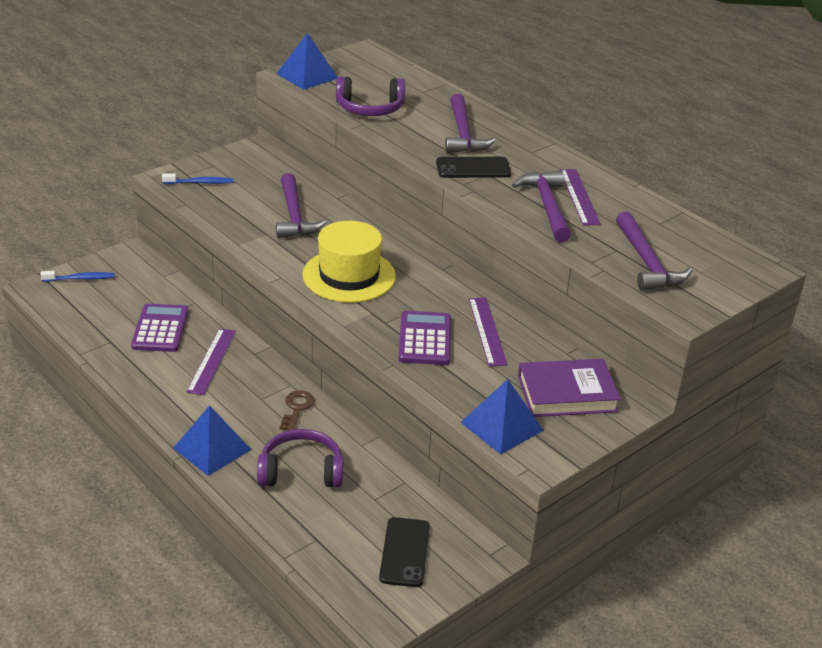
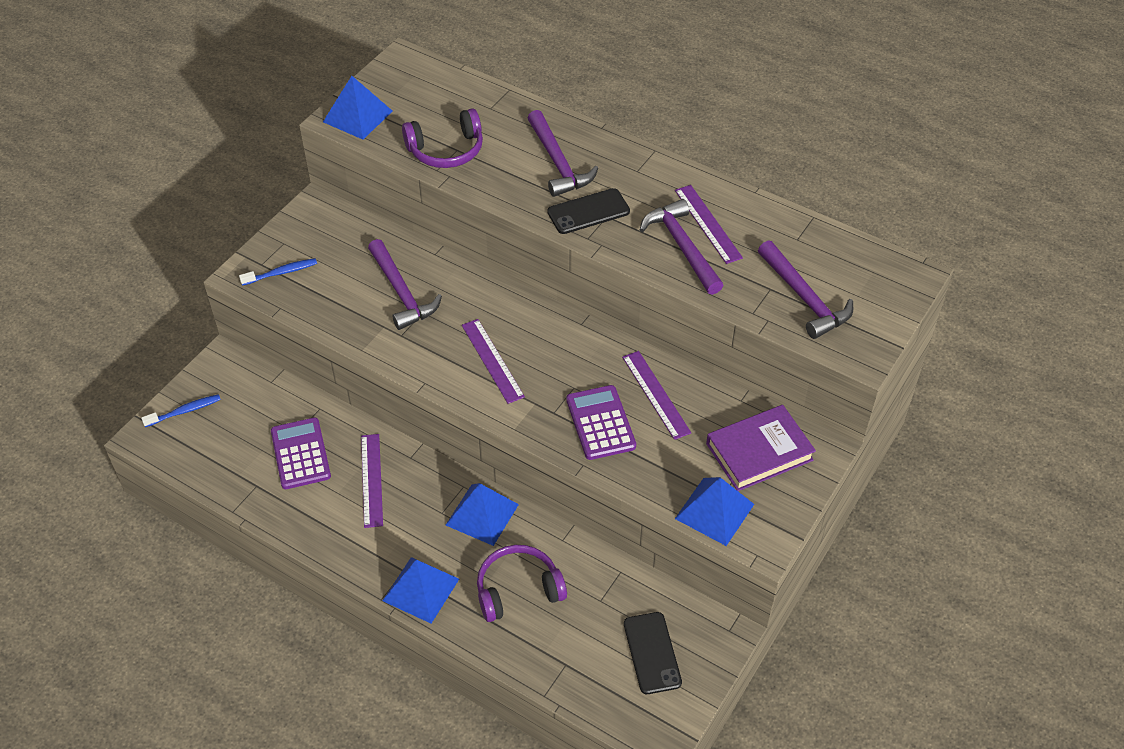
camera: 15 degrees left, 15 degrees up
(296, 408) = (482, 514): brown key -> blue pyramid
(349, 276) = (492, 360): yellow hat -> purple ruler

